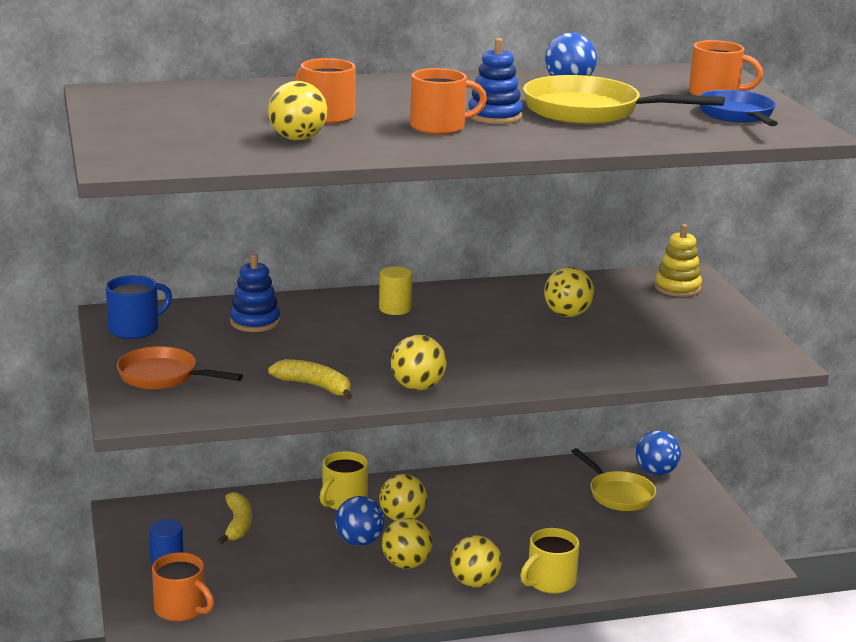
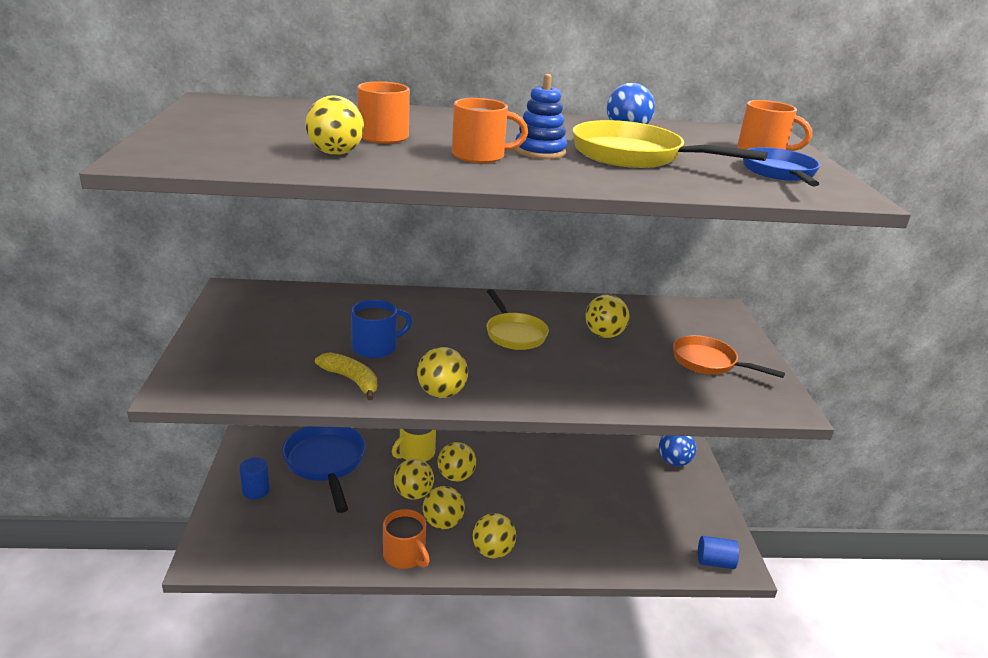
camera: 10 degrees right, 5 degrees up
(135, 329) = (238, 304): blue mug -> blue mug (376, 347)
(163, 376) = (229, 353): orange pan -> orange pan (708, 362)
(181, 609) = (245, 540): orange mug -> orange mug (405, 555)
(237, 524) = (326, 463): yellow banana -> blue pan
(255, 322) = (338, 310): blue stacking toy -> none
(359, 541) = (413, 494): blue ball -> yellow ball
(395, 309) = (459, 311): yellow cylinder -> none
(549, 582) = (556, 561): yellow mug -> none
(618, 494) = (637, 479): yellow pan -> yellow pan (514, 334)
(677, 288) = (708, 320): yellow stacking toy -> none
(725, 560) = (715, 562): none -> blue cylinder

